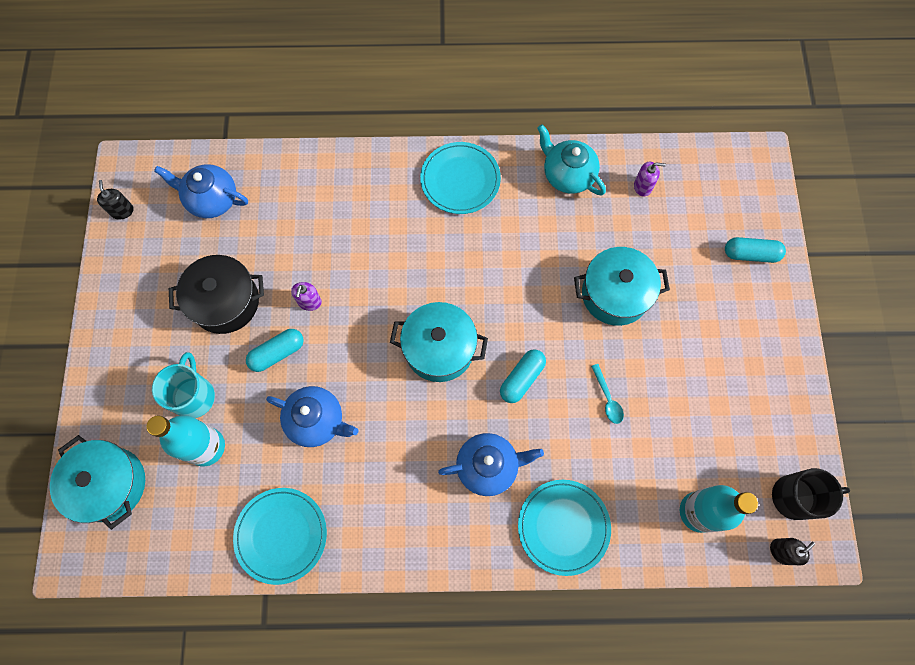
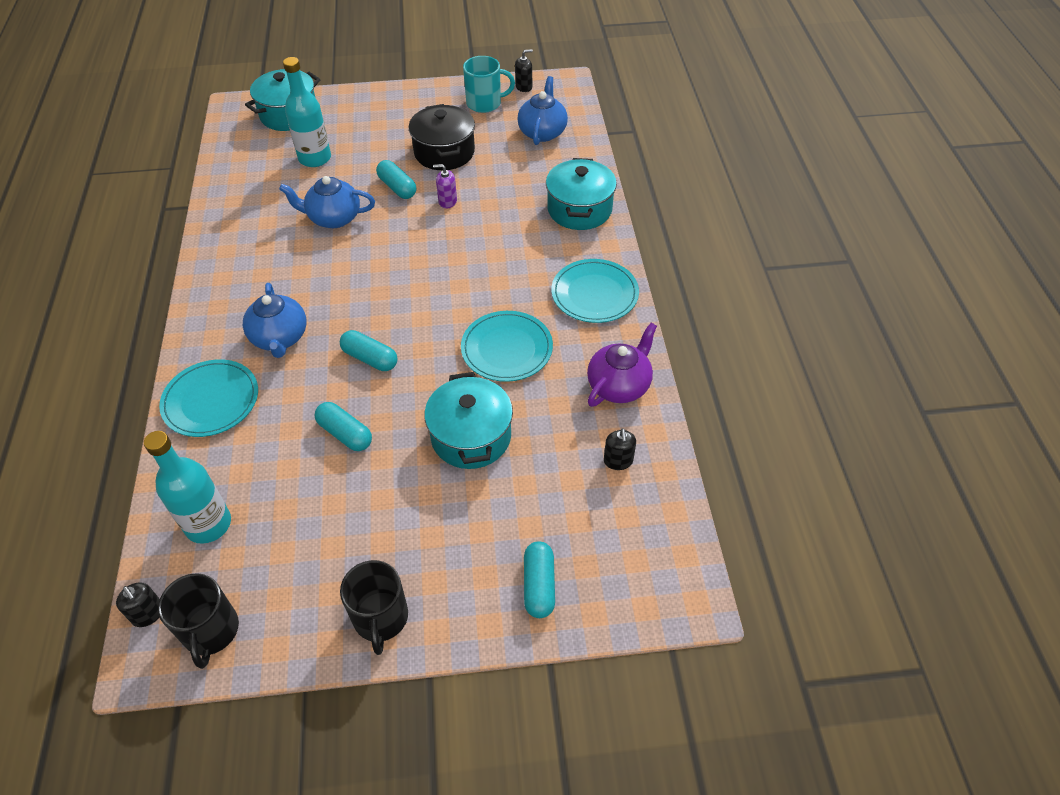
camera: 85 degrees right, 20 degrees down
(194, 396) = (359, 146): turquoise mug -> turquoise mug (485, 103)
(281, 535) = (234, 208): turquoise plate -> turquoise plate (507, 349)
(317, 421) = (333, 218): blue teapot -> blue teapot turned 75 degrees clockwise
(439, 349) = (402, 293): turquoise pot -> turquoise pot (579, 209)
(567, 175) = (619, 385): turquoise teapot -> purple teapot
(607, 399) = (345, 434): turquoise spoon -> turquoise capsule
(642, 186) = (618, 461): purple soap dispenser -> black soap dispenser
(779, 367) = (380, 618): none -> black mug

